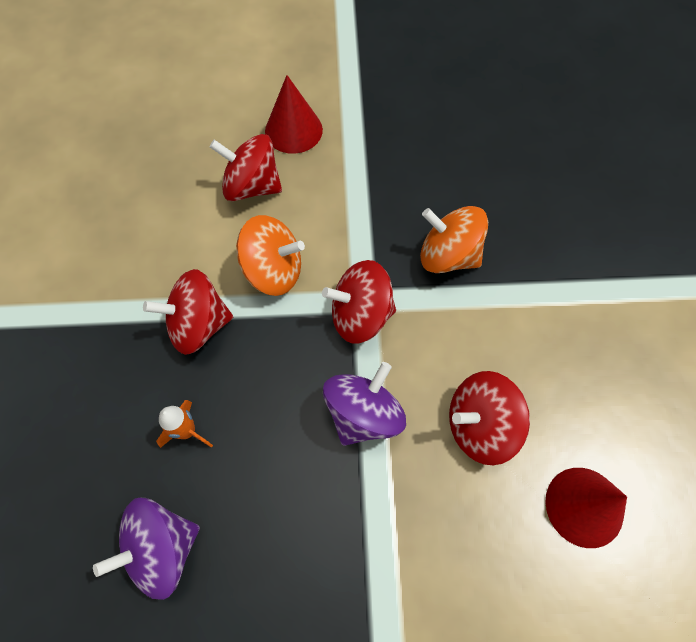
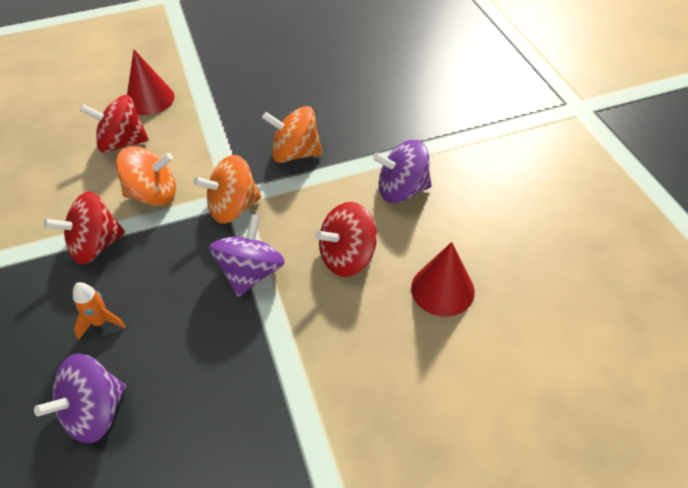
camera: 15 degrees left, 15 degrees down
(360, 315) = (233, 207): red spinning top -> orange spinning top
(566, 346) = (402, 190): none -> purple spinning top

